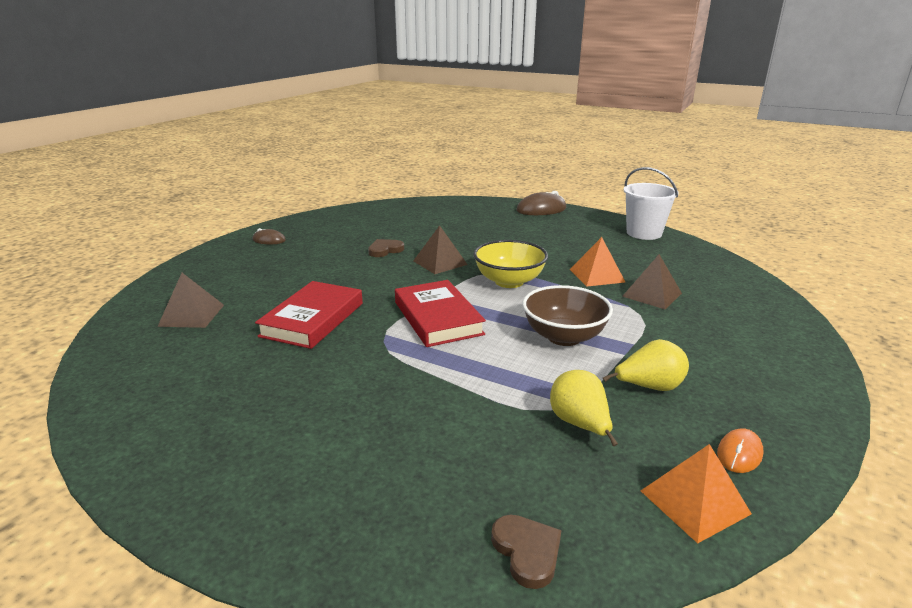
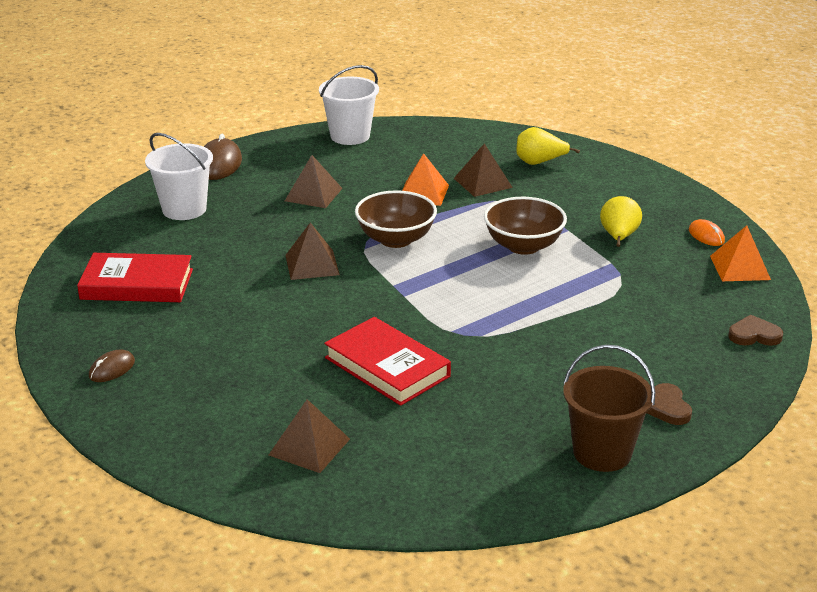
camera: 65 degrees left, 5 degrees up
(202, 464) = (602, 452): none -> brown bucket
(385, 250) = (240, 290): brown heart -> brown heart (667, 407)
(437, 318) = (442, 296): red book -> red book (137, 284)
(471, 214) = (184, 209): none -> white bucket
(509, 281) = (396, 239): yellow bowl -> brown bowl
(539, 241) = (313, 194): none -> brown pyramid
(580, 424) = (646, 279): yellow pear -> yellow pear (539, 162)

